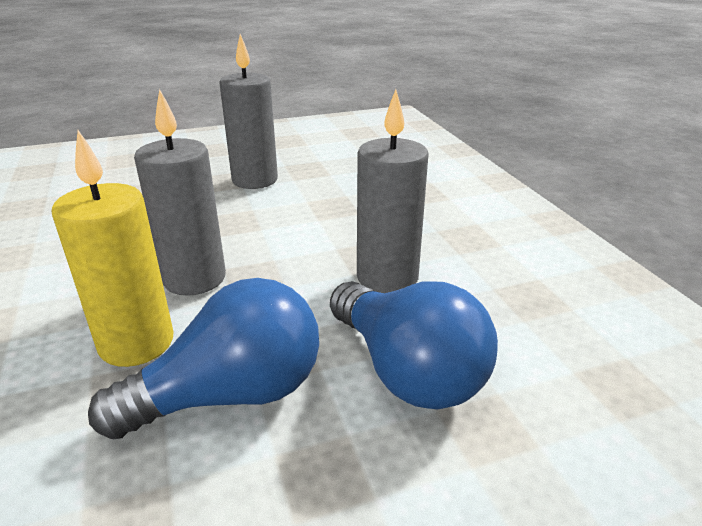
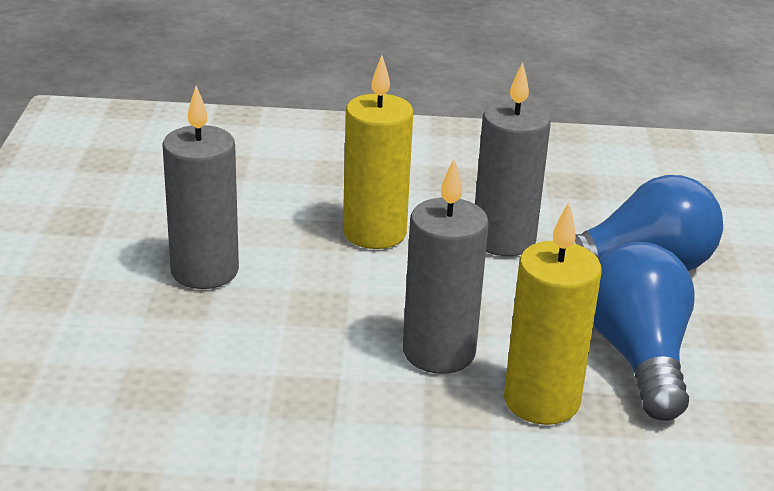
camera: 70 degrees left, 0 degrees up
(347, 221) = (374, 233): none -> yellow candle

